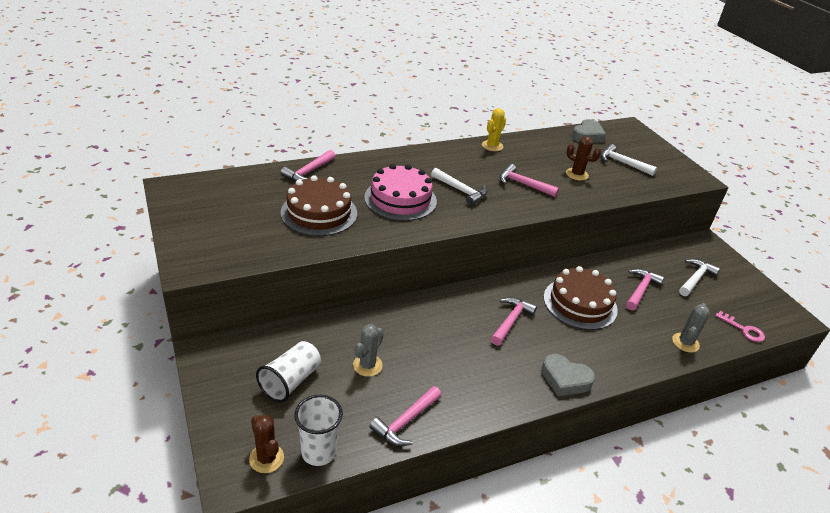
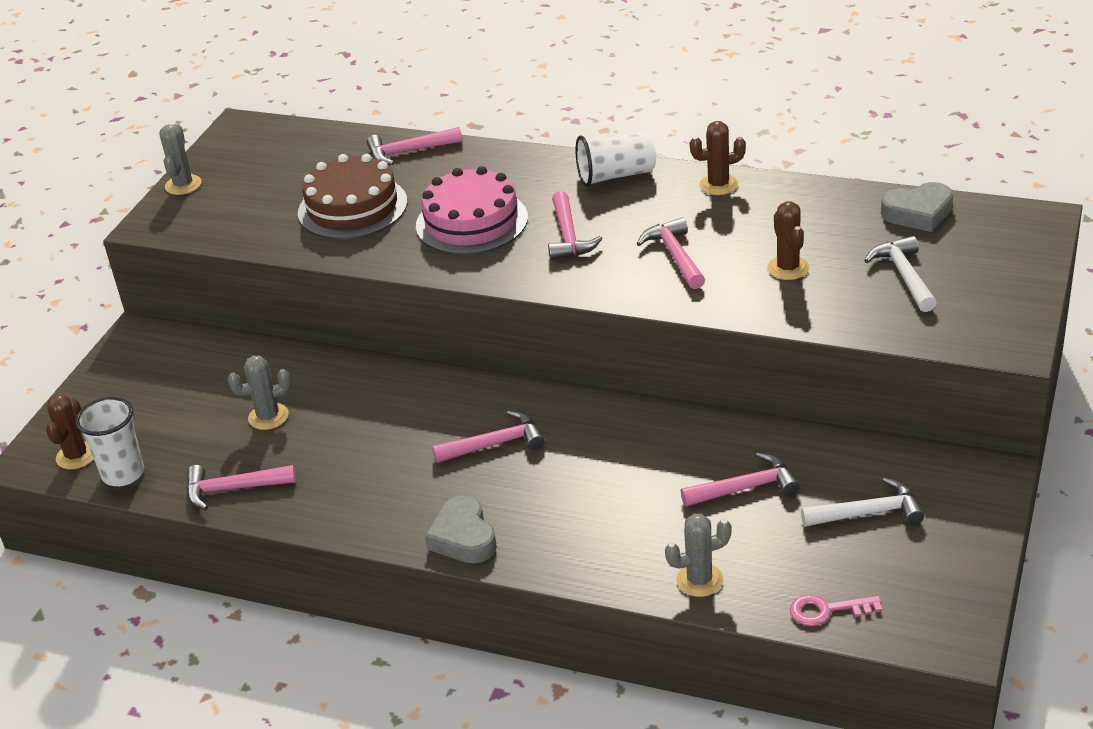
camera: 50 degrees right, 0 degrees up
(178, 234) = (183, 185): none -> grey cactus
(290, 381) = (178, 397): white cup -> white cup (616, 176)
(461, 191) = (568, 236): white hammer -> pink hammer
(492, 146) = (718, 185): yellow cactus -> brown cactus
(580, 303) = (622, 465): brown cake -> none
(743, 329) = (827, 610): pink key -> pink key turned 90 degrees clockwise

